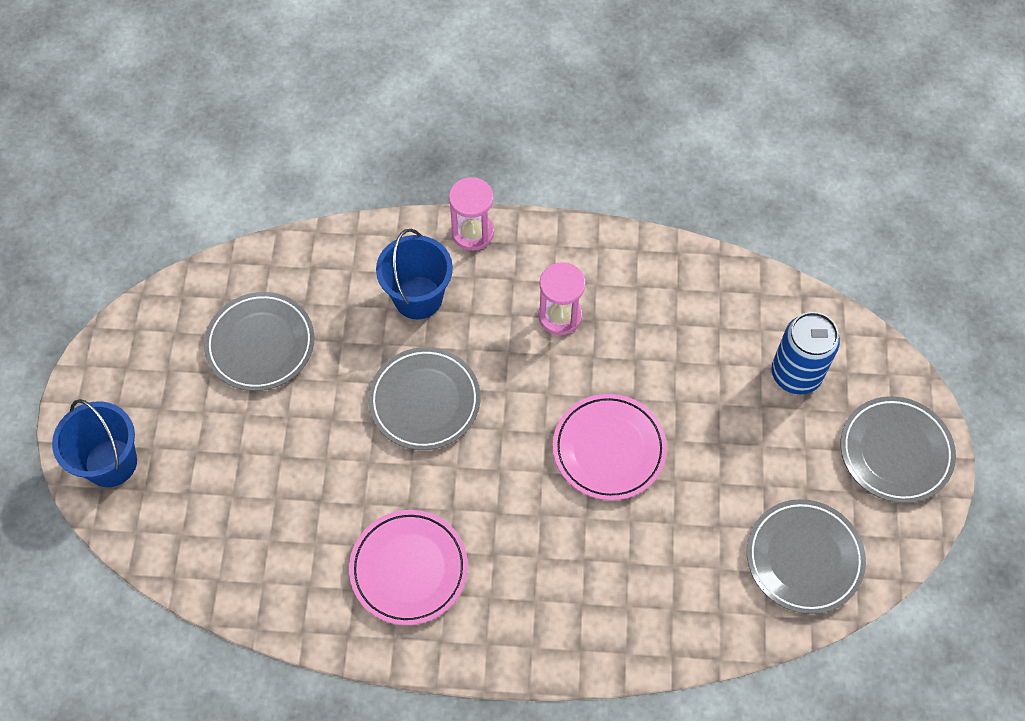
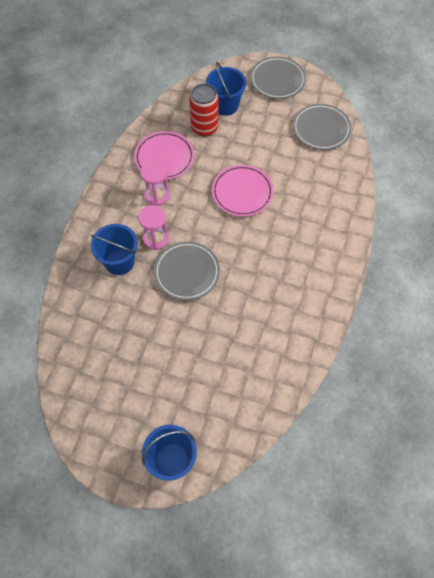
camera: 75 degrees left, 0 degrees up
(260, 344) = (119, 354): grey plate -> none
(409, 569) = (285, 301): pink plate -> pink plate (164, 158)
(472, 232) = (87, 225): pink hourglass -> pink hourglass (156, 239)
(730, 352) = (204, 128): none -> red can
(796, 374) = (225, 105): blue can -> blue bucket

